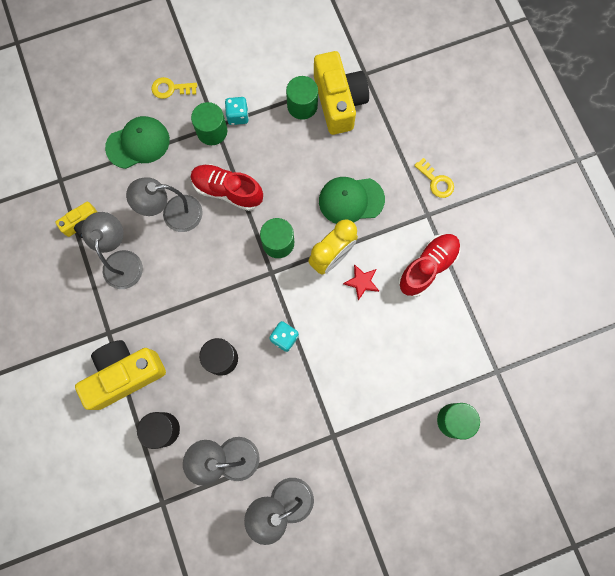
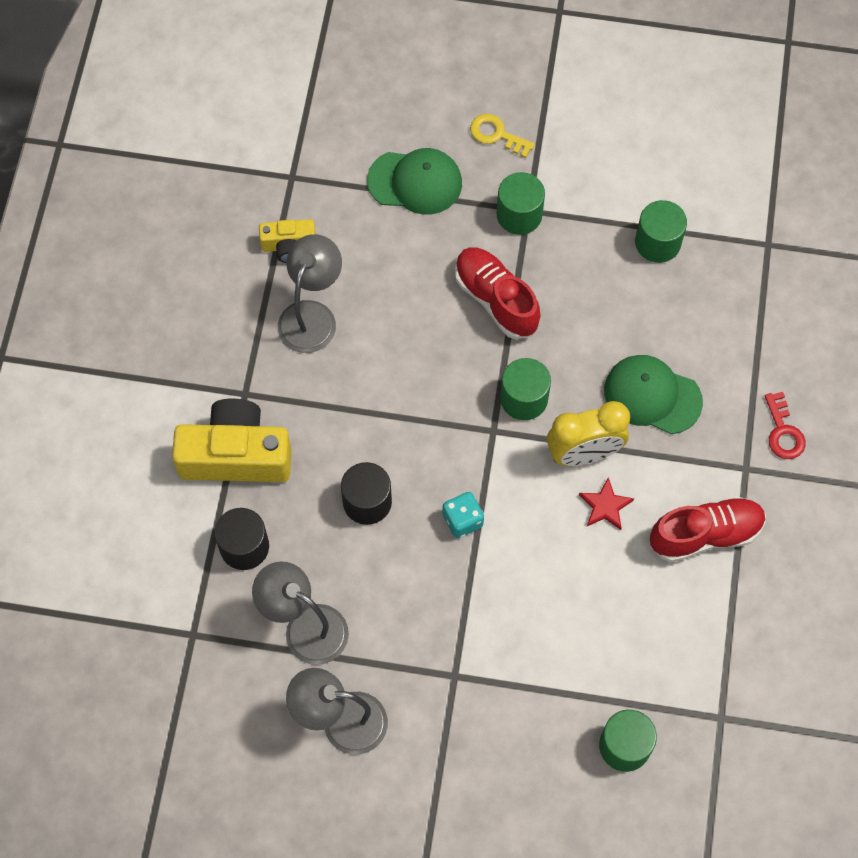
camera: 30 degrees right, 10 degrees down
(173, 214) = (409, 293): grey lamp -> none
(238, 116) = (564, 213): turquoise dice -> none
(338, 101) = (710, 261): yellow camera -> none
(436, 181) = (783, 432): yellow key -> red key

